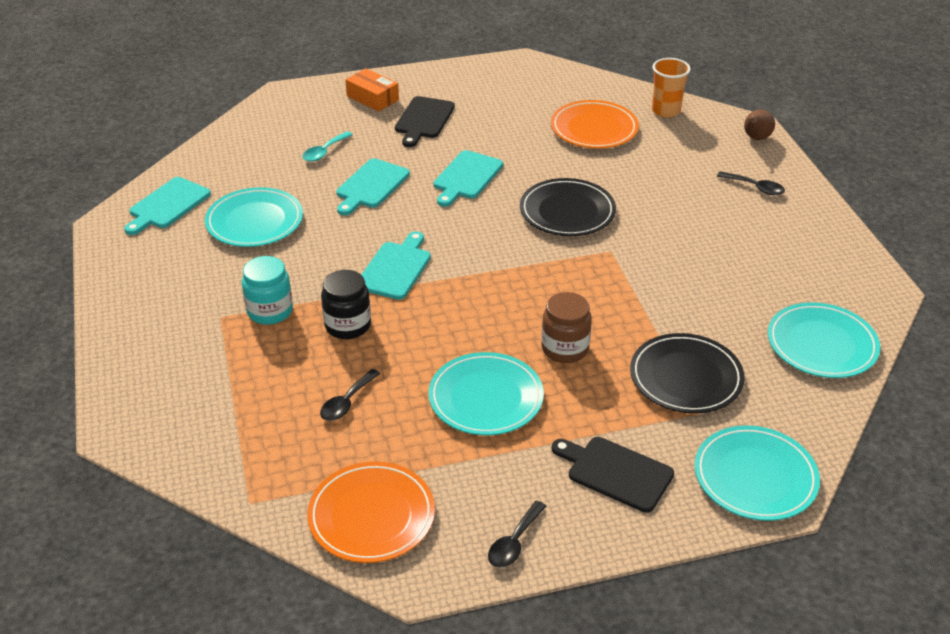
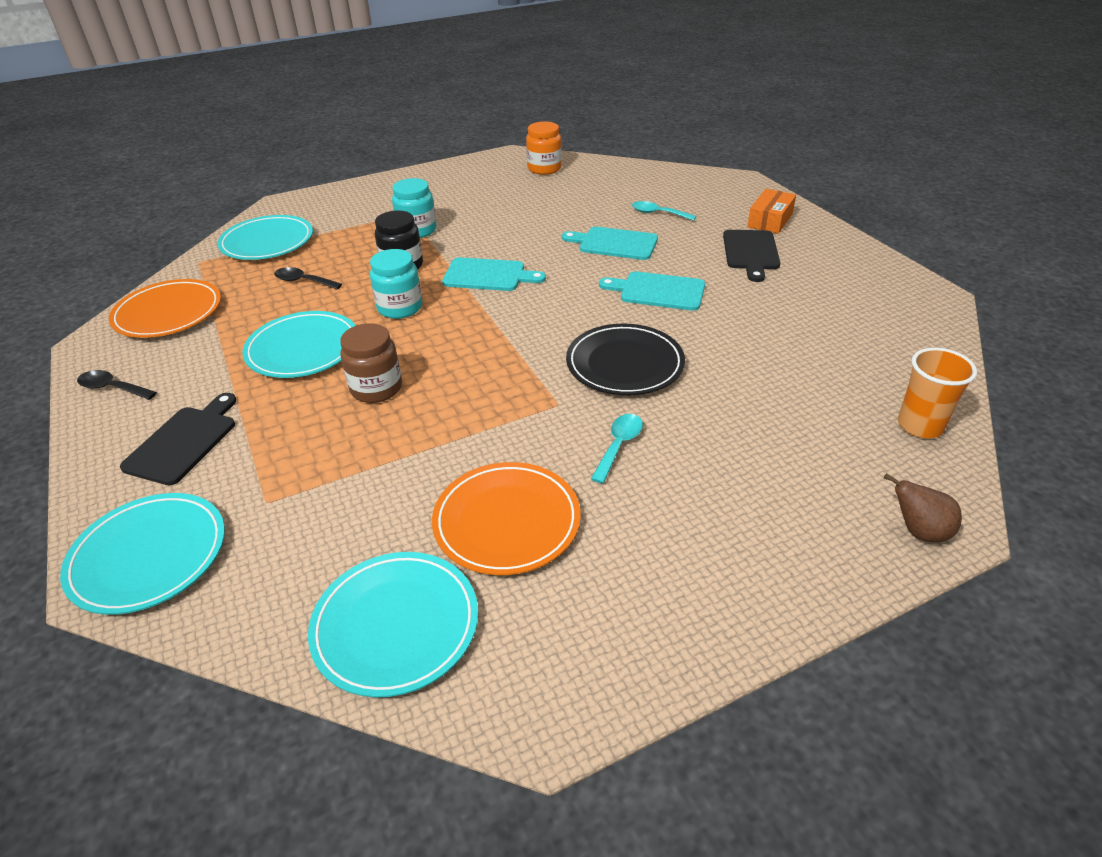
camera: 80 degrees right, 0 degrees up
(167, 205) = (544, 168): turquoise cutting board -> orange jar
(255, 221) = (536, 203): turquoise plate -> turquoise plate (267, 242)
(424, 120) = (751, 252): black cutting board -> black cutting board turned 90 degrees counterclockwise
(433, 330) = (400, 308): none -> turquoise jar
(594, 129) = (820, 366): orange plate -> orange plate (507, 521)
(664, 230) = (619, 446): none -> turquoise spoon
(686, 377) = (328, 485): black plate -> none
(755, 187) = (770, 535): black spoon -> none

